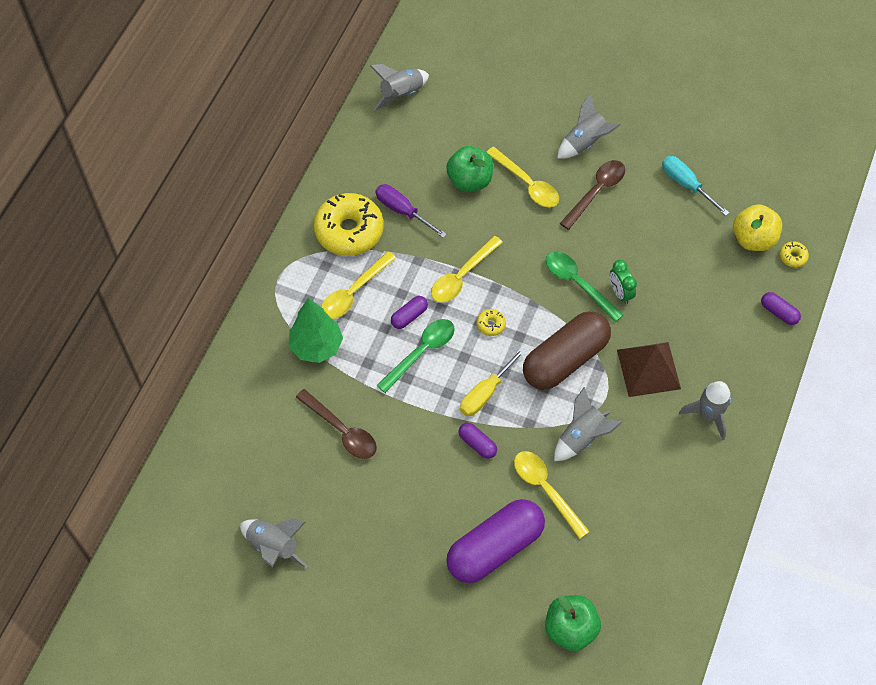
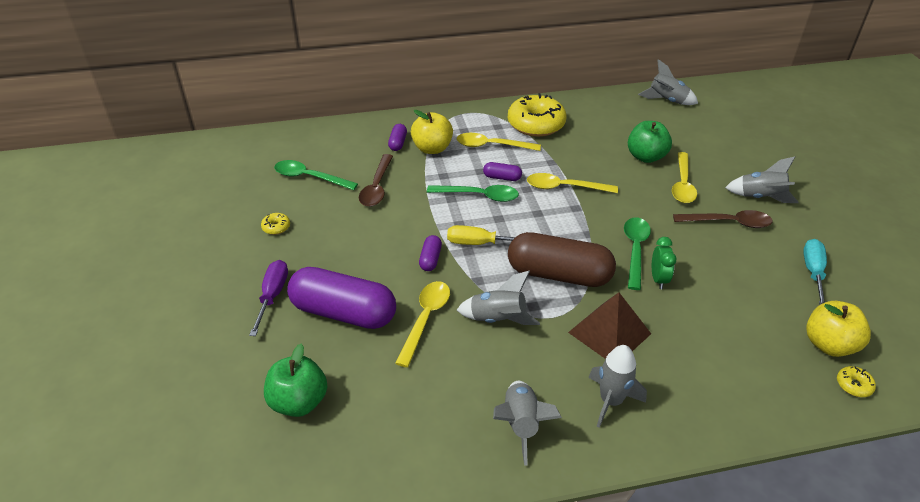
camera: 55 degrees right, 20 degrees down
(274, 546) = (256, 196): grey rocket -> grey rocket (521, 424)
(278, 483) = (309, 177): none -> green spoon
(316, 346) = (432, 148): green tree -> yellow apple
(402, 210) = (580, 139): purple screwdriver -> purple screwdriver (273, 295)
(491, 325) = (541, 220): yellow donut -> yellow donut (276, 227)
(620, 293) = (658, 279): green clock -> green clock turned 150 degrees clockwise
(778, 312) = (782, 404): purple capsule -> purple capsule (398, 143)

